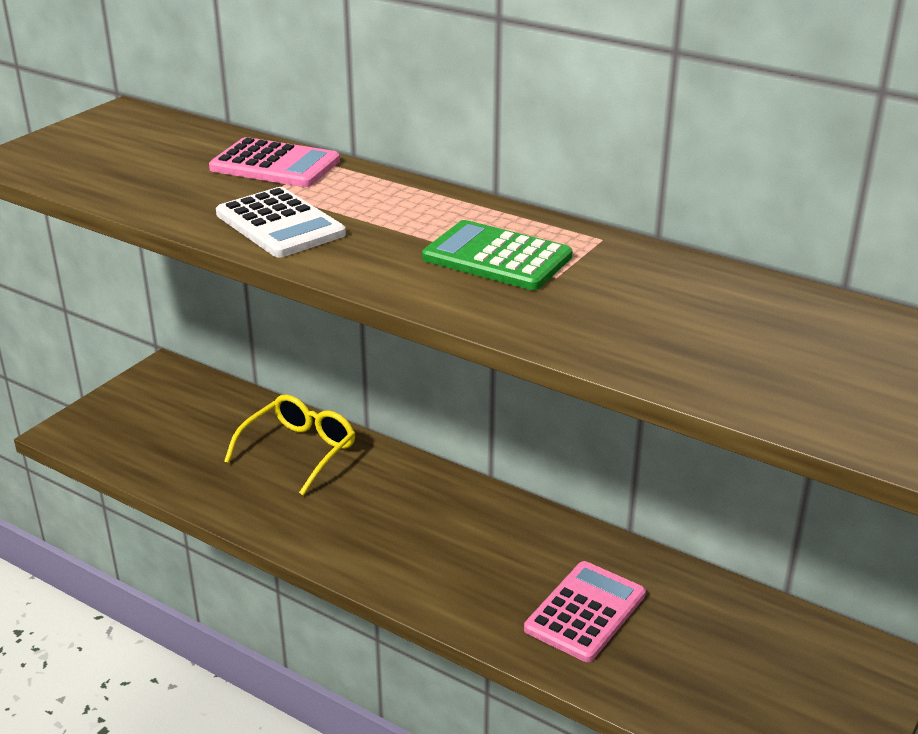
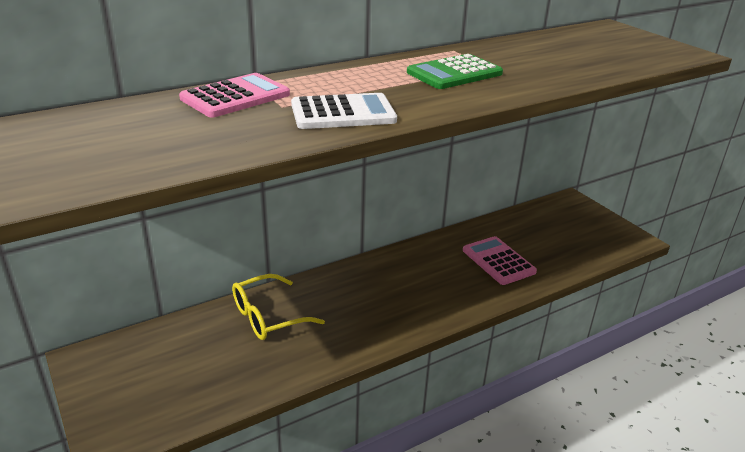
camera: 65 degrees left, 0 degrees up
(299, 450) = (267, 317): yellow glasses -> yellow glasses turned 90 degrees counterclockwise

